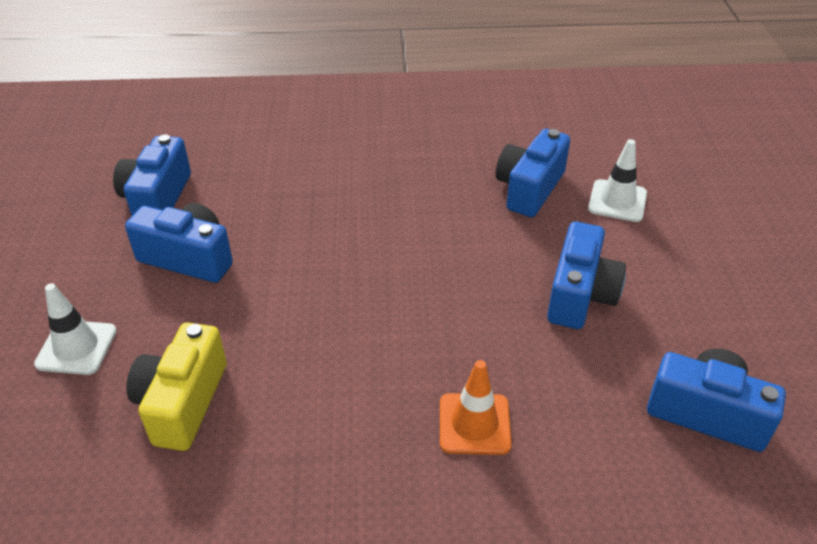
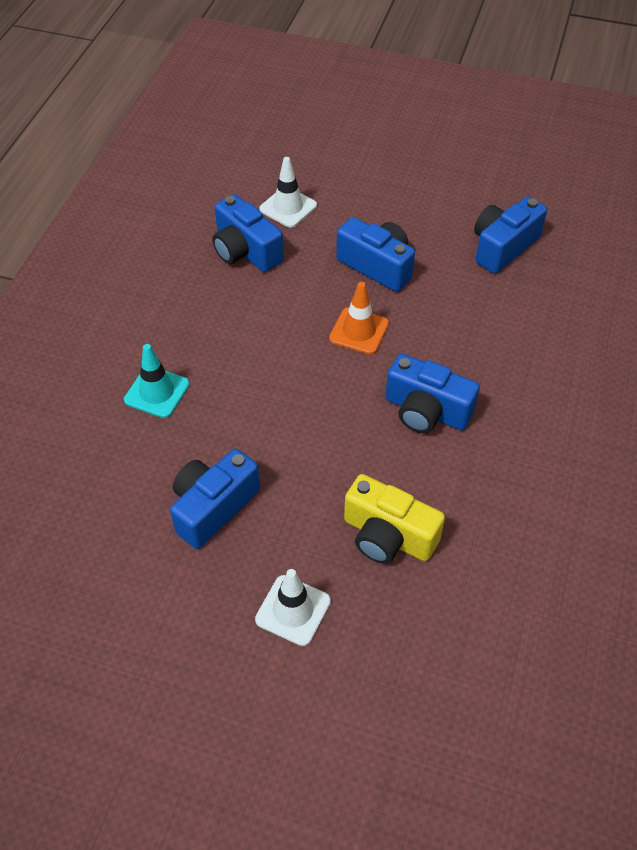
camera: 70 degrees left, 10 degrees up
(157, 198) = (107, 522): blue camera -> blue camera (426, 411)
(313, 185) = (157, 392): none -> turquoise traffic cone
(474, 424) = (471, 363): orange traffic cone -> orange traffic cone (359, 331)

